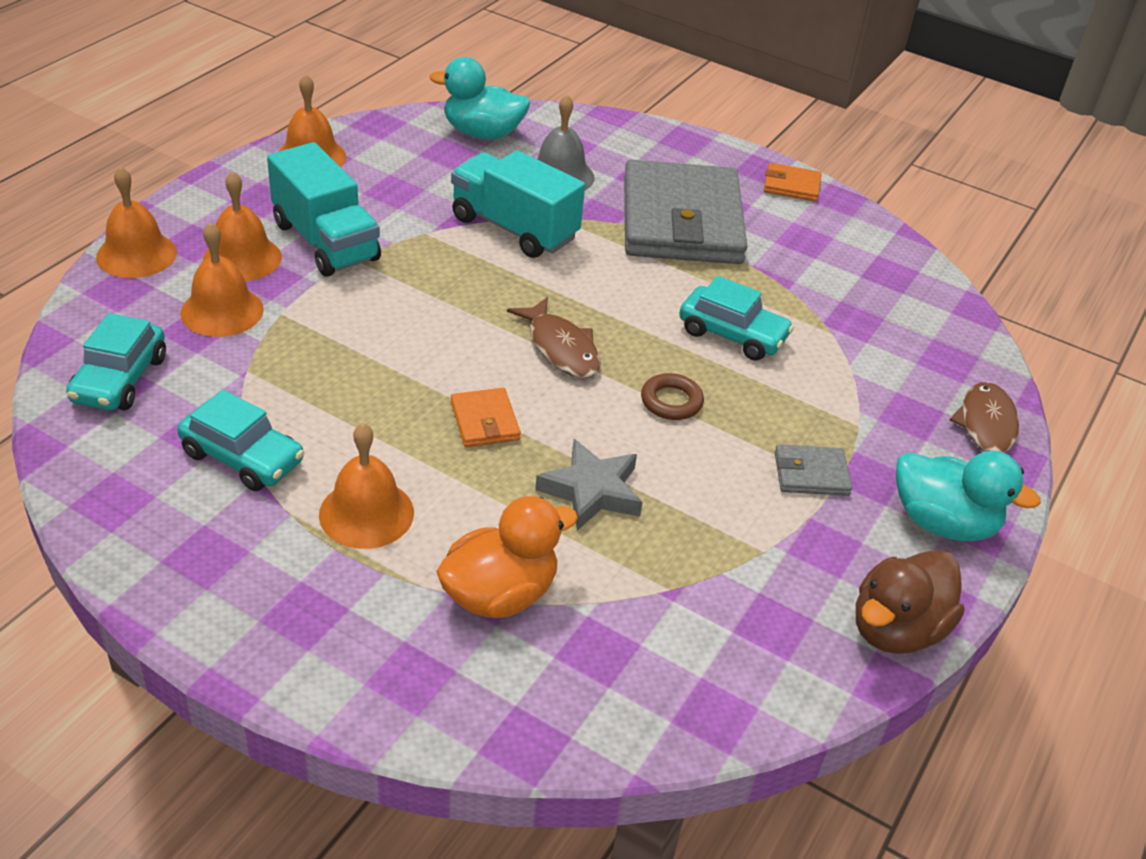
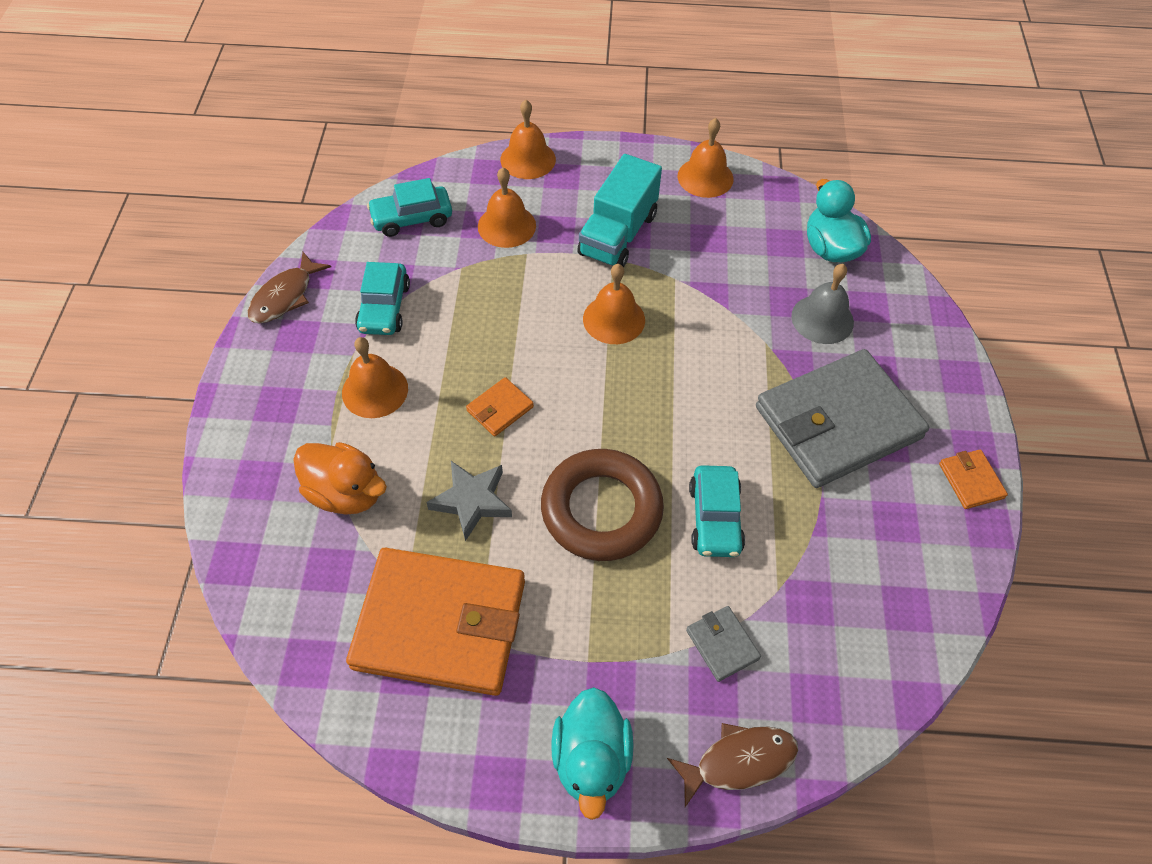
camera: 65 degrees right, 15 degrees up
(242, 258) = (565, 206): orange bell -> orange bell (614, 319)
(514, 228) = (727, 324): turquoise truck -> none
(561, 348) = (609, 416): brown fish -> brown fish (285, 296)
(671, 401) = (601, 510): brown ring -> brown ring, size x2.28
(732, 577) = (440, 624): none -> orange wallet
(811, 474) = (585, 637): grey wallet -> grey wallet (722, 644)
(896, 629) = (449, 759): brown duck -> none

